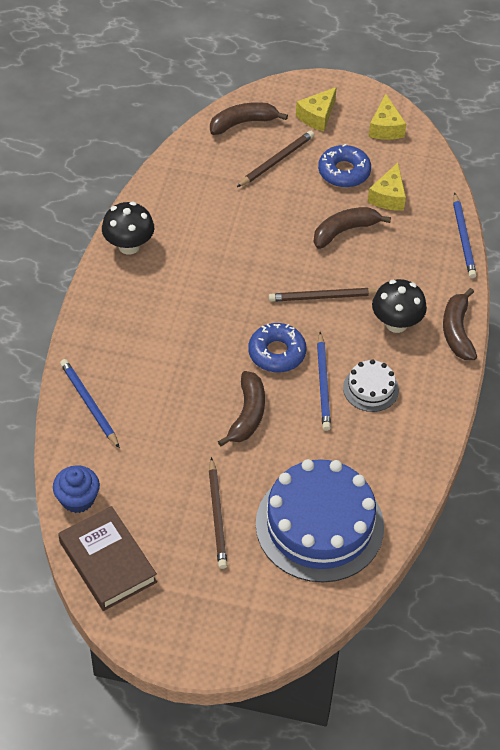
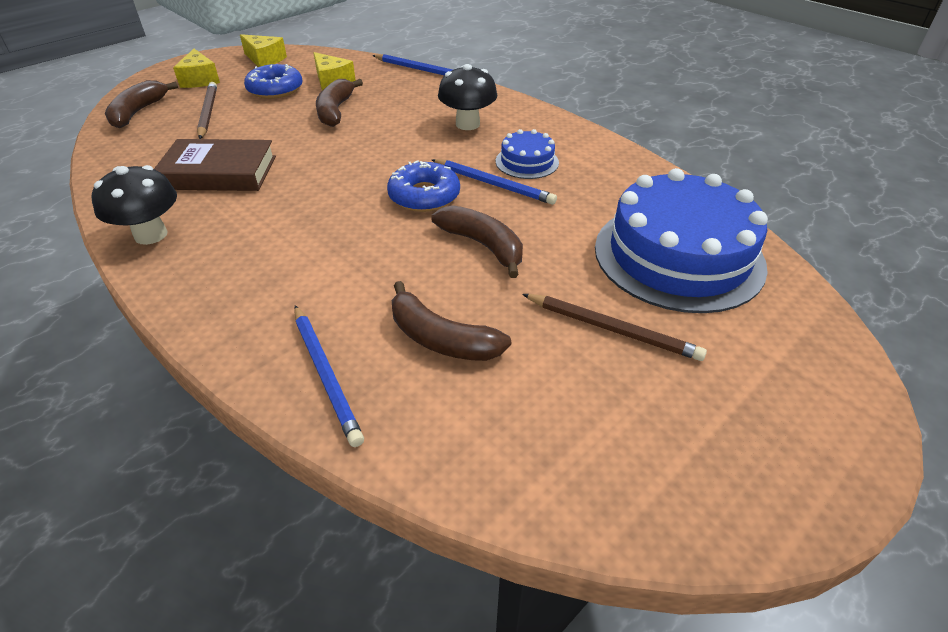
camera: 55 degrees left, 10 degrees down
(77, 499) = (477, 467): blue cupcake -> none
(89, 404) = (326, 374): blue pencil -> blue pencil turned 120 degrees counterclockwise
(107, 562) = (623, 485): brown book -> brown book (219, 173)
(323, 297) = (391, 146): brown pencil -> none
(370, 389) = (527, 162): white cake -> blue cake
(457, 331) = (509, 103): brown banana -> brown banana (441, 339)

